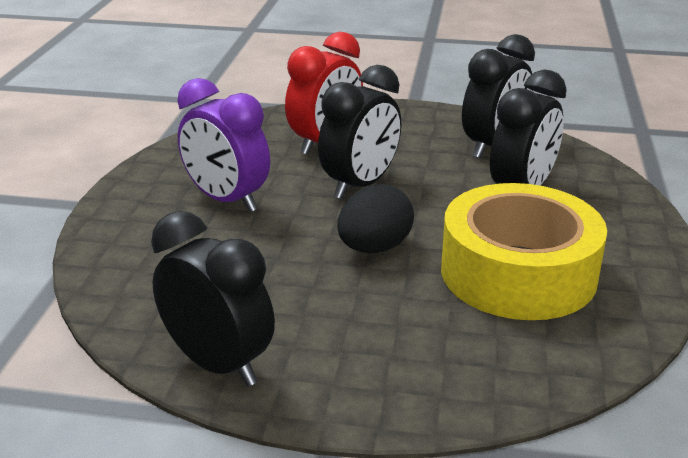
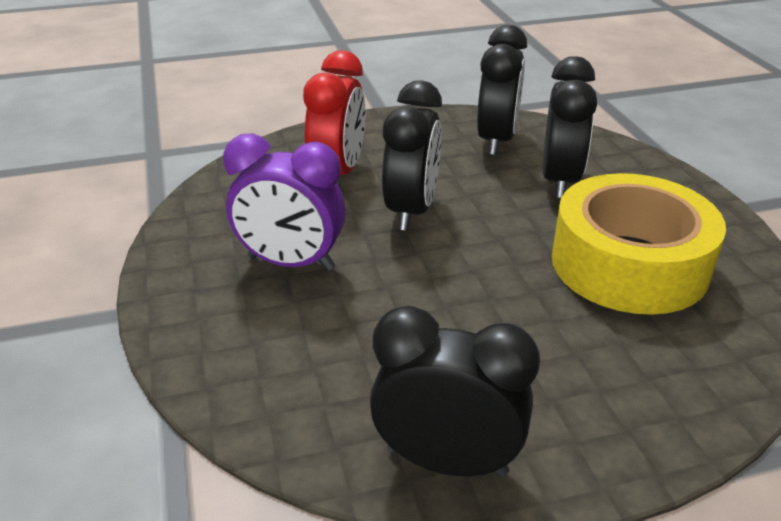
camera: 25 degrees left, 5 degrees up
(374, 248) = (483, 275): black egg -> none

